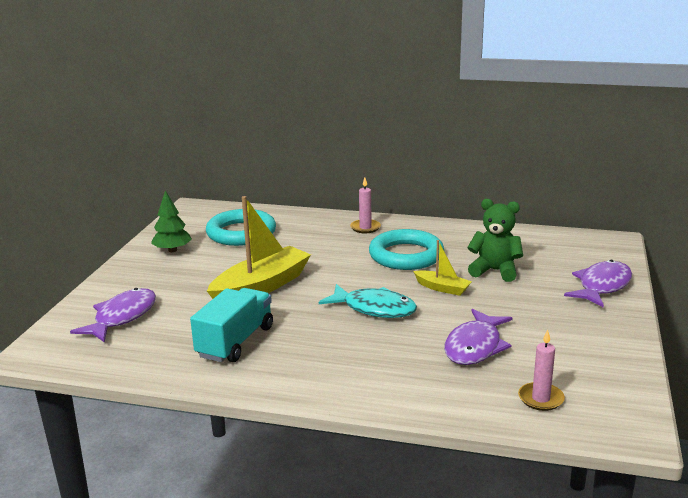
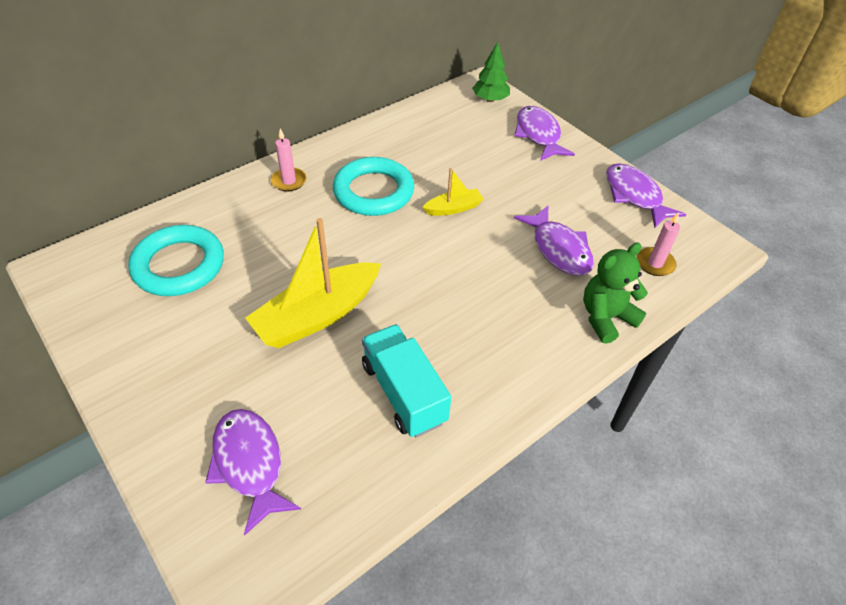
camera: 55 degrees left, 25 degrees up
(172, 250) = (142, 340): green tree -> green tree (490, 99)
(261, 287) = (317, 315): yellow boat -> yellow boat turned 120 degrees counterclockwise
(374, 309) = (443, 266): turquoise fish -> none
(495, 271) = (458, 165): green teddy bear -> green teddy bear (606, 318)
(615, 358) = (634, 196): none -> purple fish

